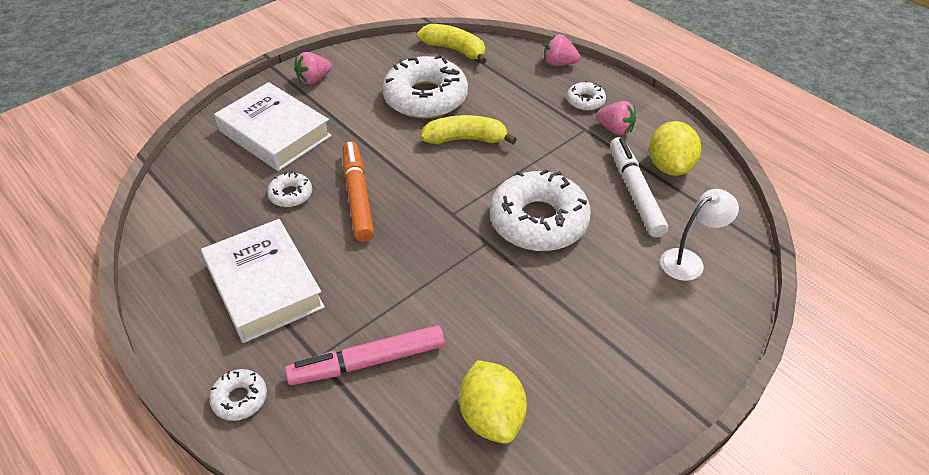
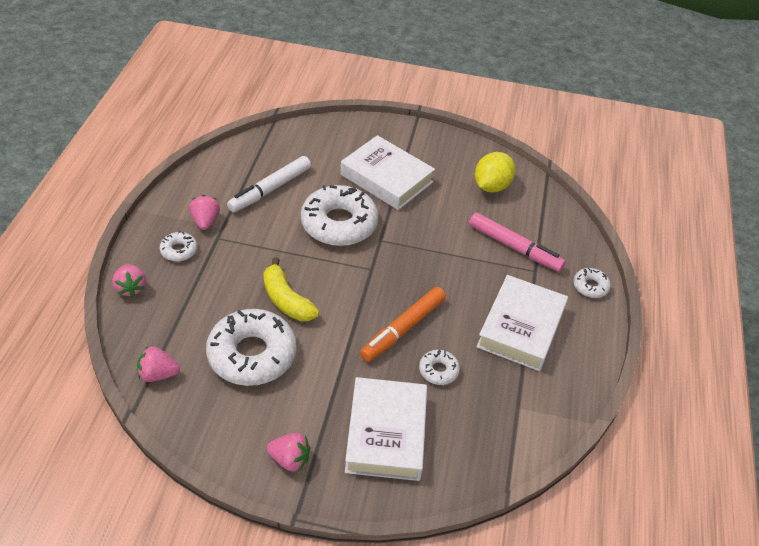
camera: 130 degrees left, 0 degrees up
(454, 50) = (158, 374): yellow banana -> pink strawberry
(588, 305) = (386, 178): none -> white book
(670, 166) = (228, 182): yellow lemon -> none
(689, 261) = (313, 150): white lamp -> none

